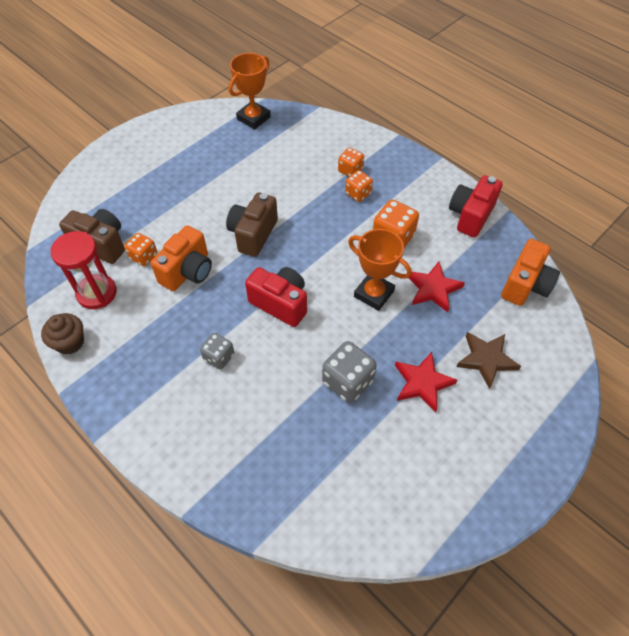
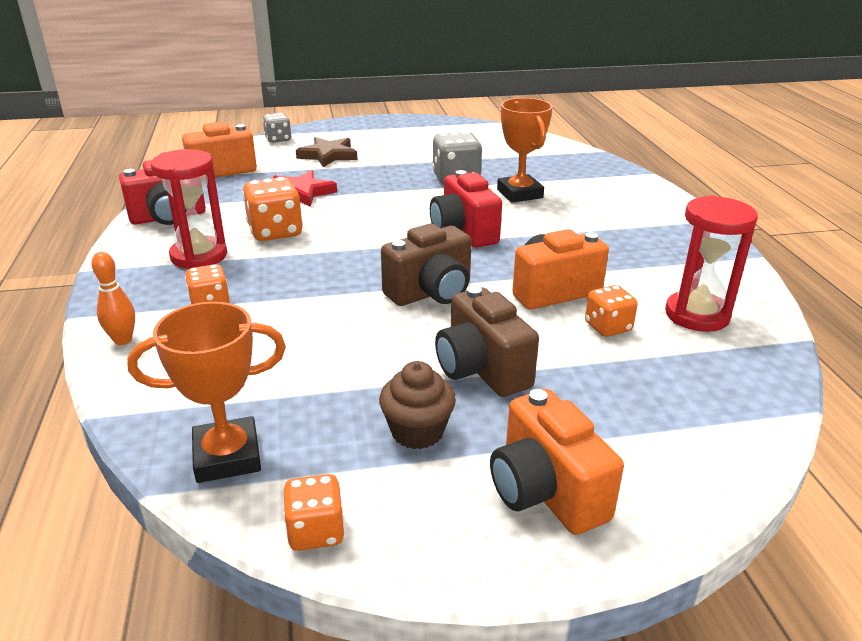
camera: 145 degrees left, 25 degrees down
(70, 342) = (746, 285): brown cupcake -> brown cupcake (417, 431)
(101, 244) = (673, 366): brown camera -> brown camera (481, 370)
(133, 158) = (546, 492): none -> orange camera
(219, 357) = (565, 223): grey dice -> grey dice (278, 139)
(357, 136) = (123, 340): none -> orange bowling pin
(358, 194) = (244, 278): orange dice -> orange dice (316, 531)
(374, 294) = (360, 208): orange trophy -> orange trophy (519, 194)
(403, 196) = (199, 256): none -> red hourglass
(422, 383) = (396, 162): red star -> none

